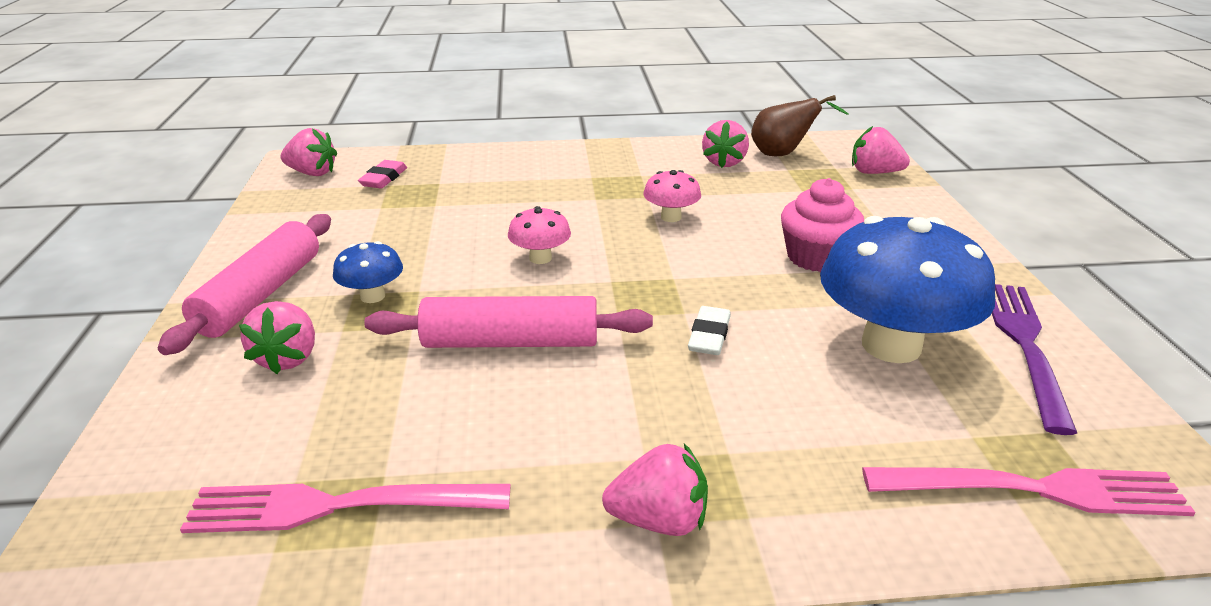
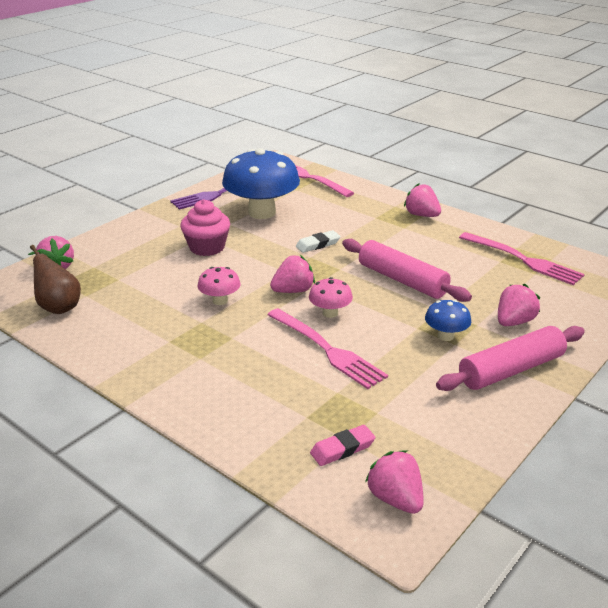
camera: 135 degrees left, 0 degrees up
(491, 227) = (327, 349): none -> pink fork
(724, 162) = (103, 320): pink strawberry -> pink strawberry (293, 291)

